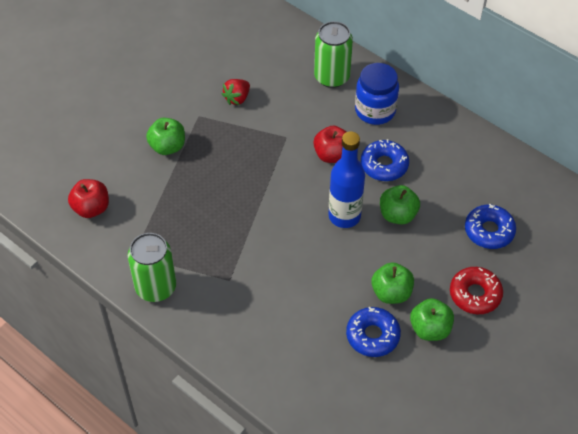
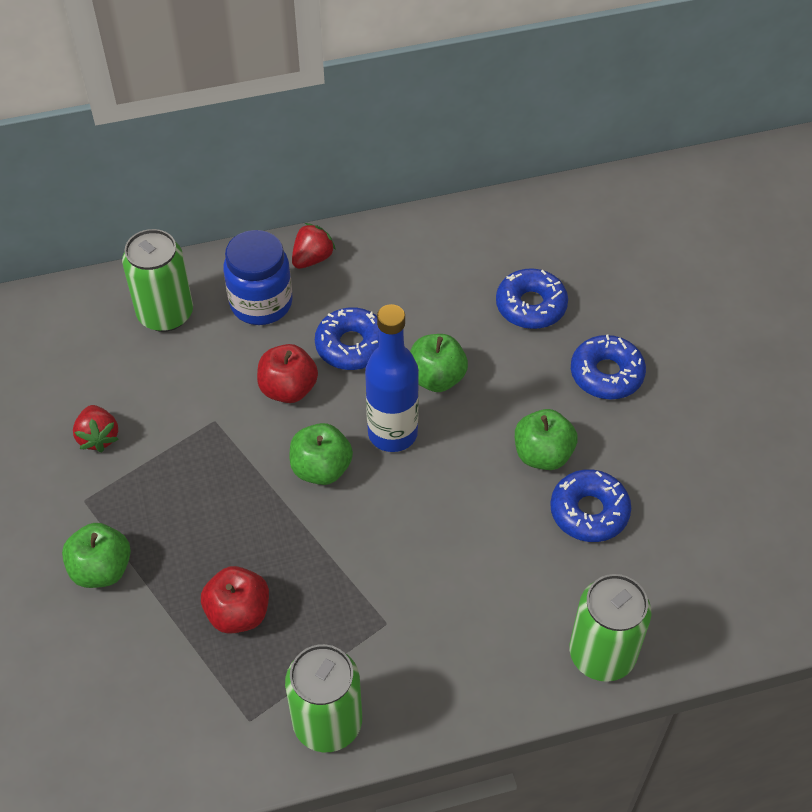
camera: 55 degrees left, 0 degrees up
(91, 208) = (121, 733): red apple -> red apple (238, 613)
(287, 390) = (602, 654): none -> green can
(425, 114) = (312, 258): none -> red strawberry
(430, 329) = (621, 447): green apple -> green apple (321, 469)
(475, 294) = (606, 374): red donut -> blue donut

